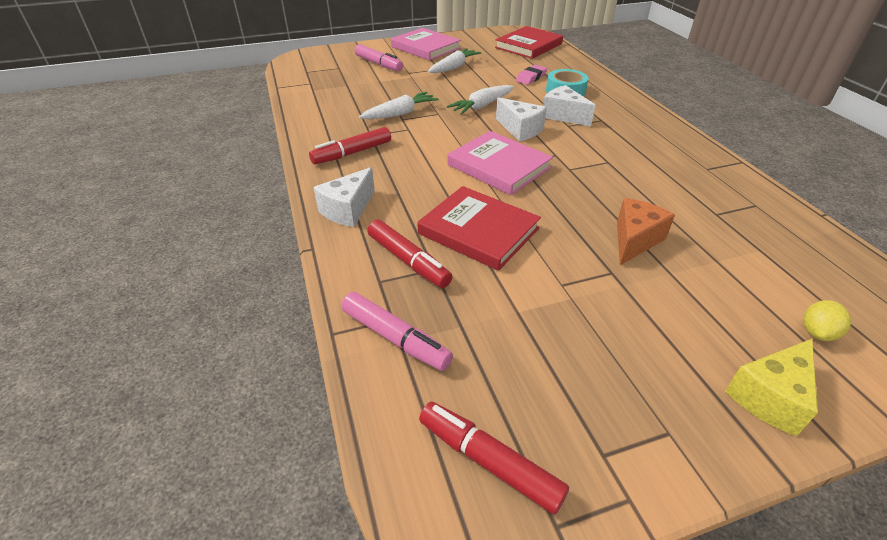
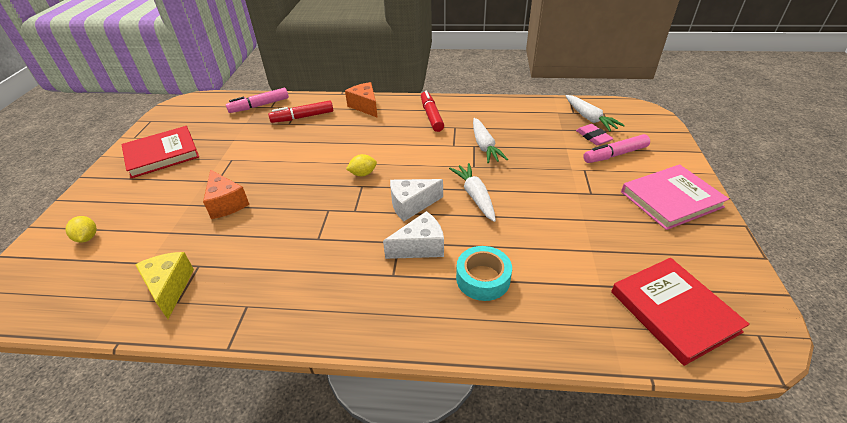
camera: 115 degrees right, 0 degrees up
(348, 210) = (365, 106): white cheese -> orange cheese
(454, 67) = (592, 205): white carrot -> white carrot (589, 118)
(478, 231) = (302, 144): red book -> red book (162, 154)
(489, 461) = (185, 114): red marker -> none
(499, 166) = (363, 174): pink book -> yellow lemon
(531, 77) = (537, 262): pink eraser -> pink eraser (593, 137)
(770, 397) = (100, 193): yellow cheese -> yellow cheese (170, 288)

